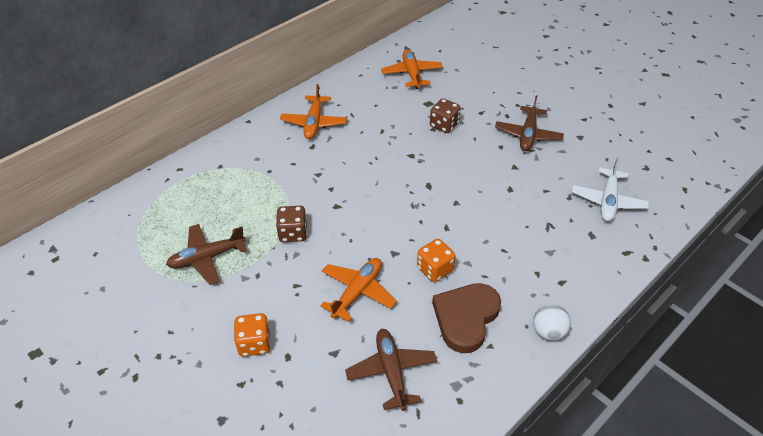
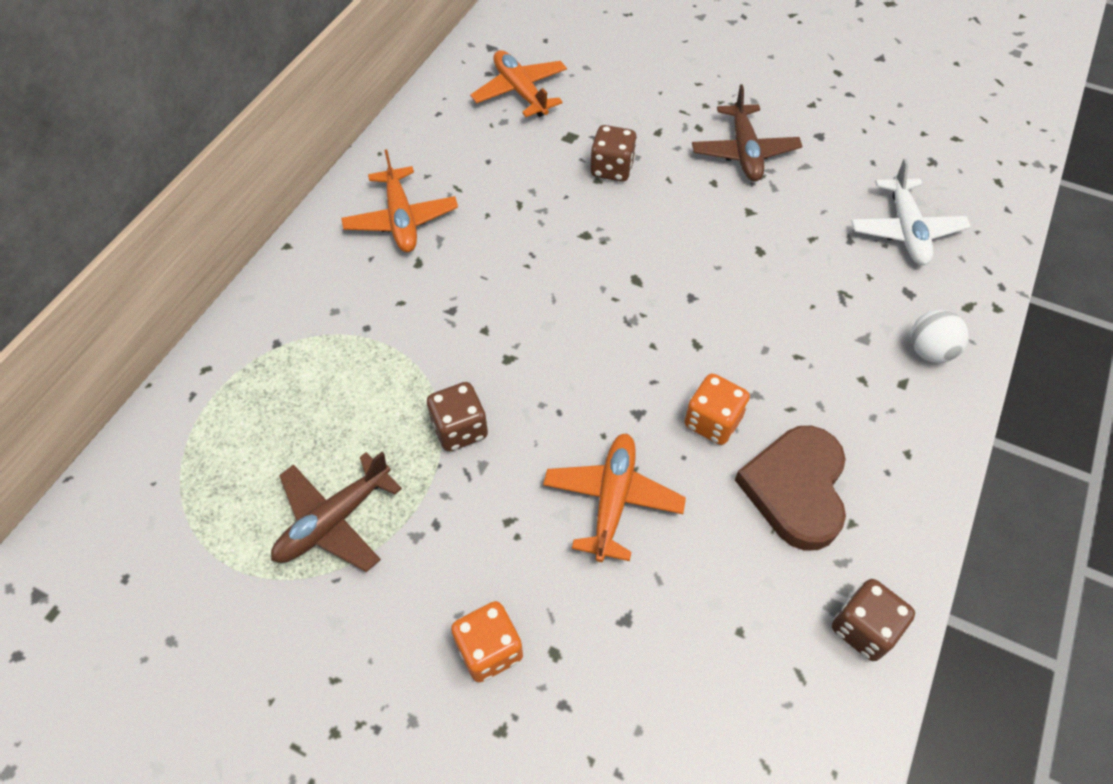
camera: 20 degrees left, 10 degrees up
(391, 371) = (728, 620): brown plane -> none
(468, 401) = (863, 628): none -> brown dice
(548, 332) = (922, 471): white ball -> white ball (929, 351)

